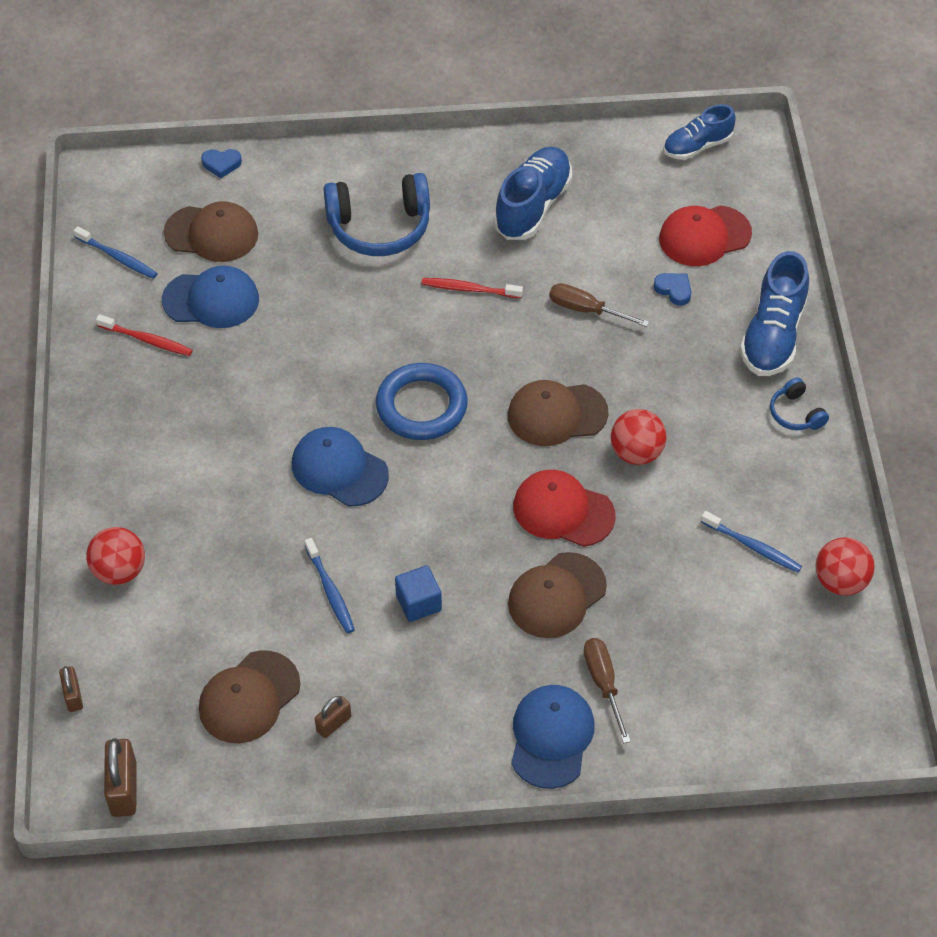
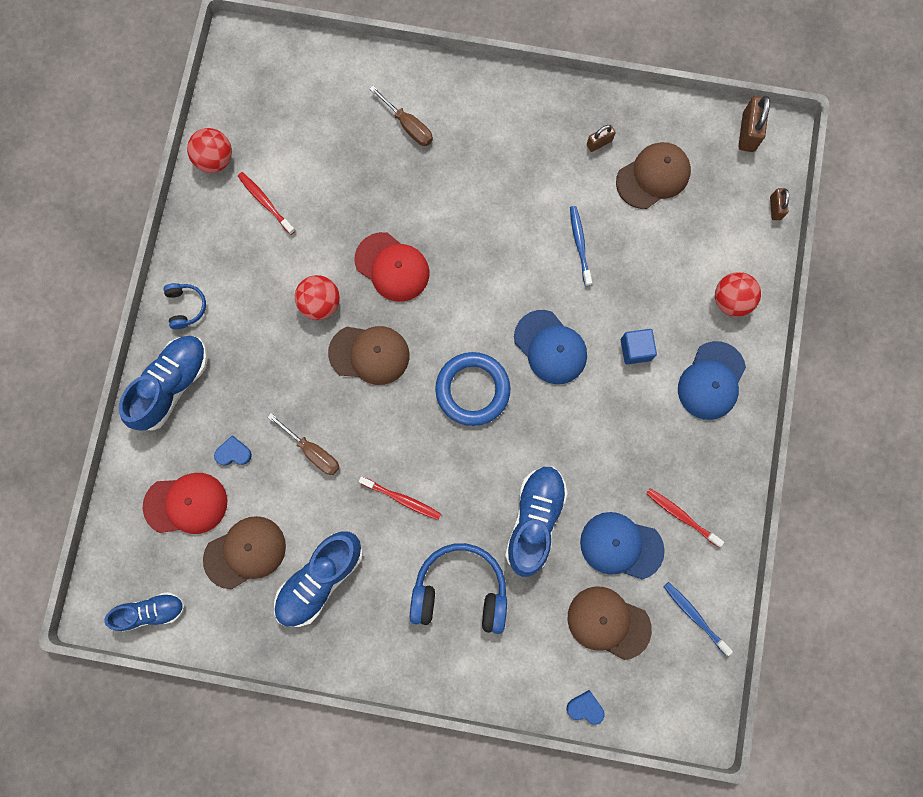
camera: 165 degrees left, 25 degrees up
(314, 302) = (534, 520): none -> blue shoe
(418, 603) = (518, 219): blue cube -> blue cube (635, 349)
(551, 737) = (455, 97): blue cap -> blue cap (711, 381)
(556, 595) = (419, 199): brown cap -> brown cap (245, 552)
(603, 684) = (408, 125): brown screwdriver -> brown screwdriver turned 45 degrees counterclockwise
(674, 290) = (233, 453): blue heart -> blue heart turned 120 degrees clockwise
(753, 546) = (265, 202): blue toothbrush -> red toothbrush

